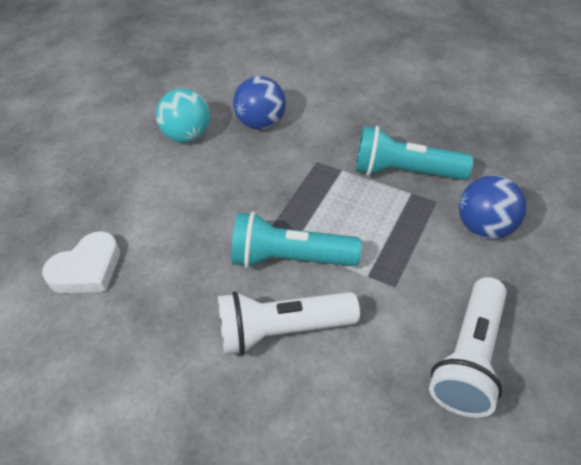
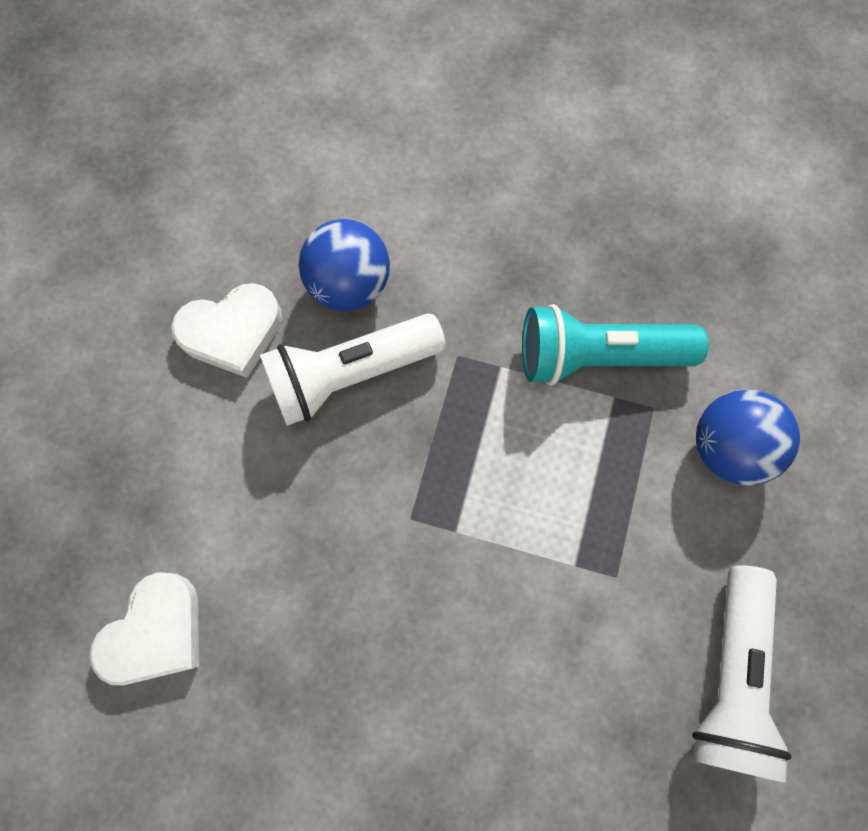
camera: 15 degrees left, 25 degrees up
(188, 136) = (232, 332): turquoise ball -> white heart
(282, 330) = (474, 682): white flashlight -> white flashlight (350, 374)
(290, 258) = (457, 555): turquoise flashlight -> none

